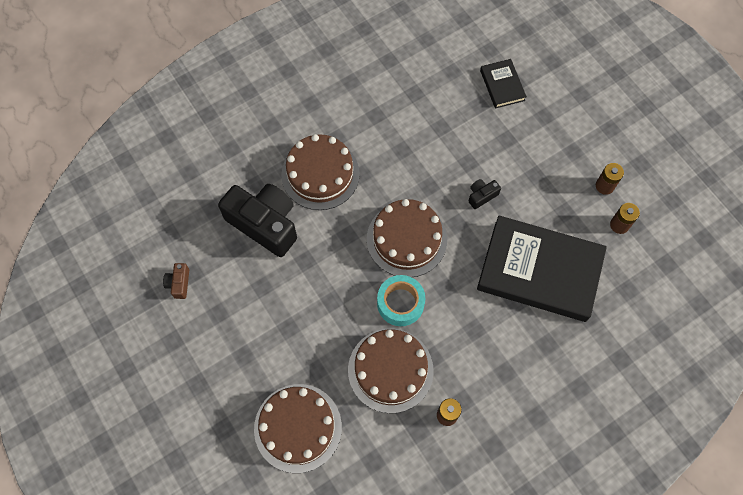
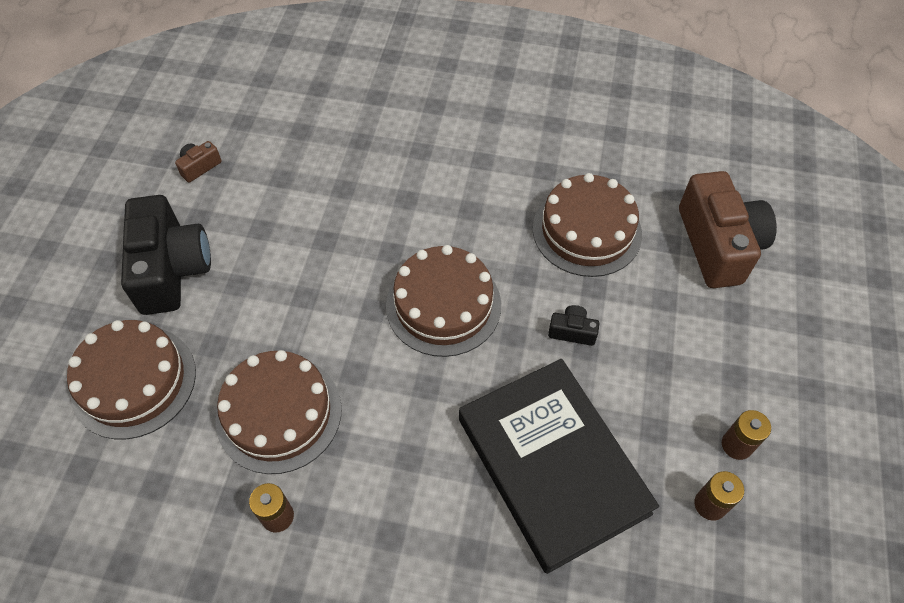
camera: 45 degrees right, 10 degrees down
(264, 224) = (328, 179): black camera -> black camera (171, 269)
(320, 174) = (430, 179): brown cake -> brown cake (587, 231)
(400, 303) = (365, 359): turquoise tape -> none
(502, 85) = (718, 244): black book -> brown camera

